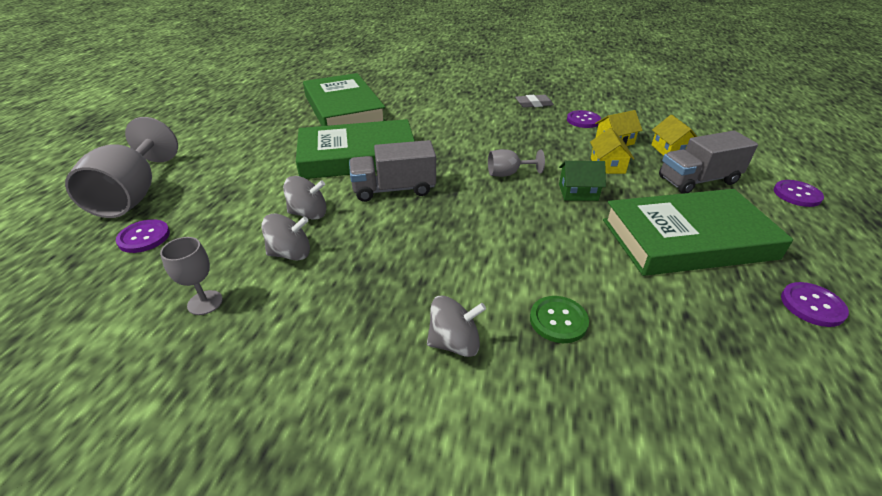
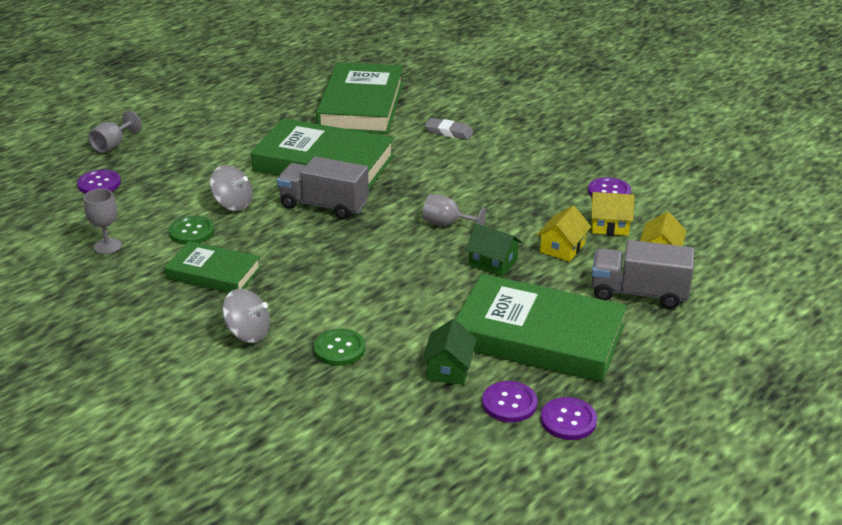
camera: 30 degrees right, 5 degrees down
(133, 196) = (113, 145): grey goblet -> grey goblet, size x0.48
(291, 253) = (192, 232): grey spinning top -> green button
(353, 288) = (213, 273): none -> green book
(534, 104) = (578, 156): grey eraser -> grey eraser (449, 132)
(668, 298) = (449, 369): none -> green house
(797, 194) = (729, 342): purple button -> purple button (509, 403)

